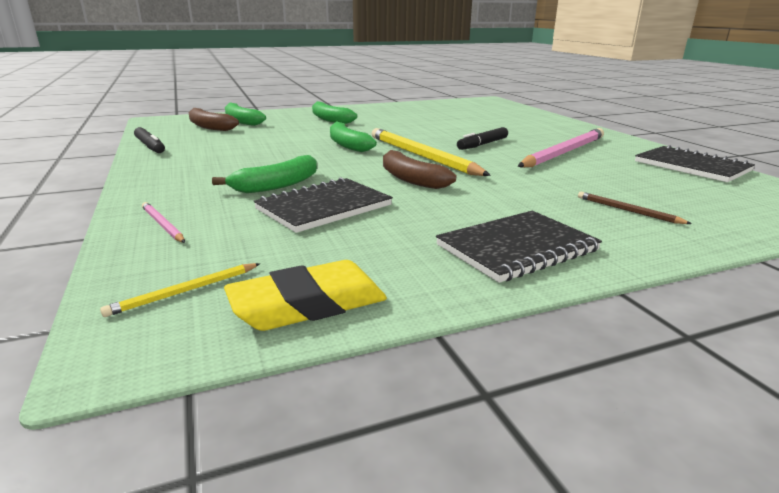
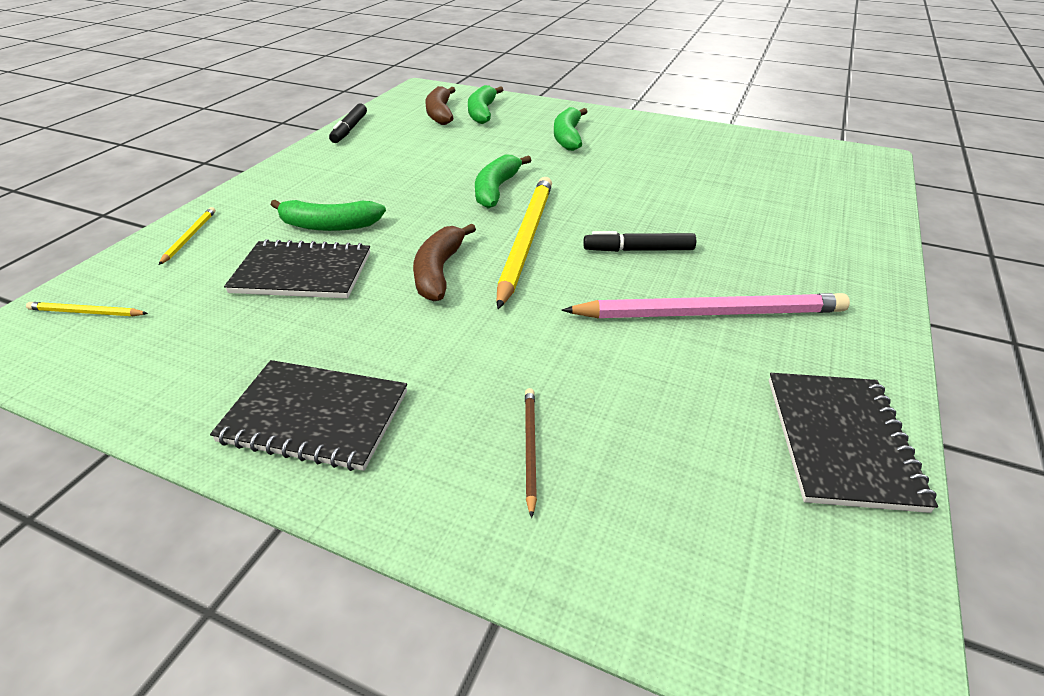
camera: 45 degrees right, 15 degrees up
(163, 225) = (189, 237): pink pencil -> yellow pencil
(308, 305) = (102, 370): yellow eraser -> none

